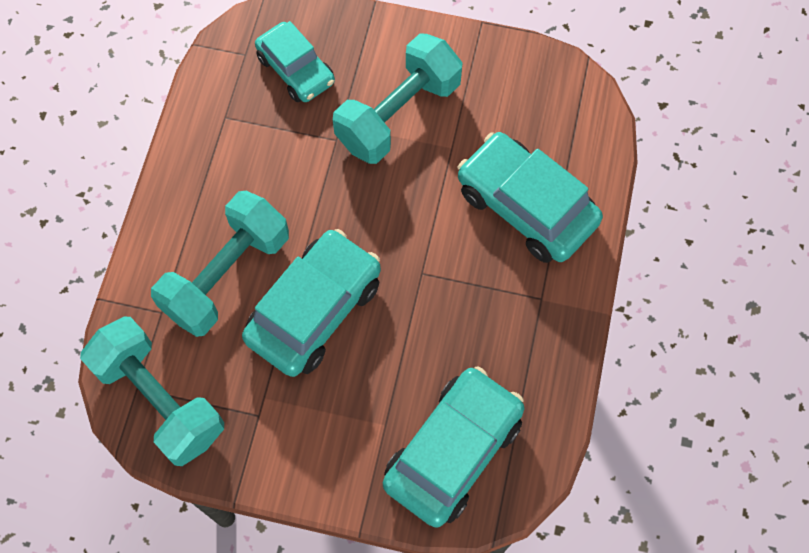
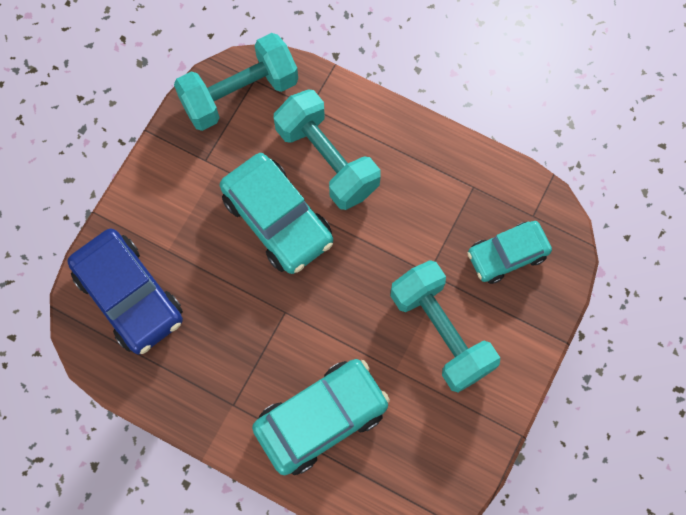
camera: 105 degrees right, 5 degrees up
(453, 451) = (129, 296): turquoise car -> blue car

